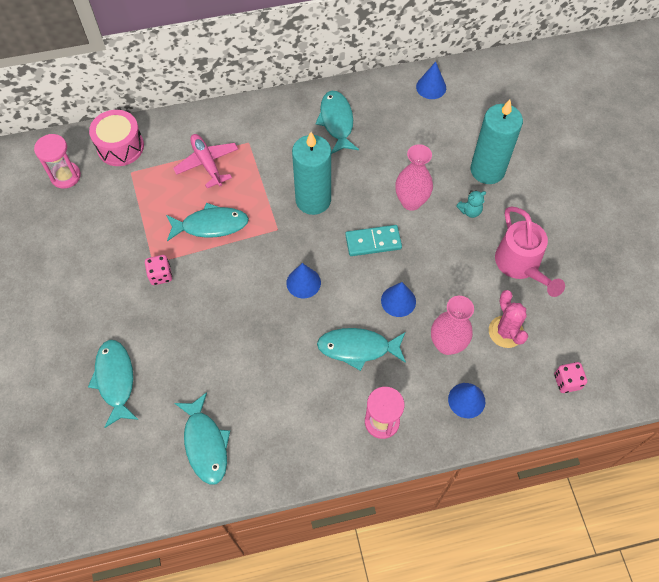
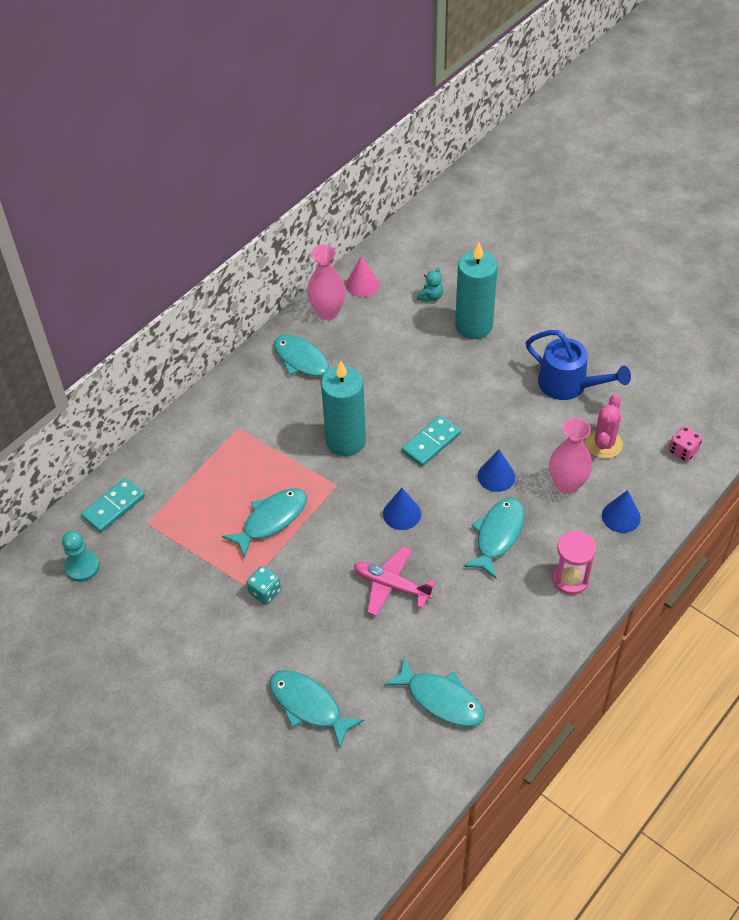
camera: 35 degrees left, 10 degrees down
(65, 176) = (82, 566): pink hourglass -> turquoise pawn
(120, 147) = (113, 507): pink drum -> turquoise domino
(160, 275) = (265, 592): pink dice -> turquoise dice
(207, 163) = (215, 470): pink plane -> pink plane (391, 585)
(358, 348) = (498, 535): turquoise fish -> turquoise fish turned 150 degrees clockwise
(411, 202) = (433, 390): pink vase -> pink vase (327, 312)
(431, 87) = (362, 284): blue cone -> pink cone
(470, 211) = (489, 367): turquoise teddy bear -> turquoise teddy bear (431, 296)
(506, 332) = (604, 444): pink cactus -> pink cactus turned 75 degrees clockwise
(521, 266) = (569, 385): pink watering can -> blue watering can

